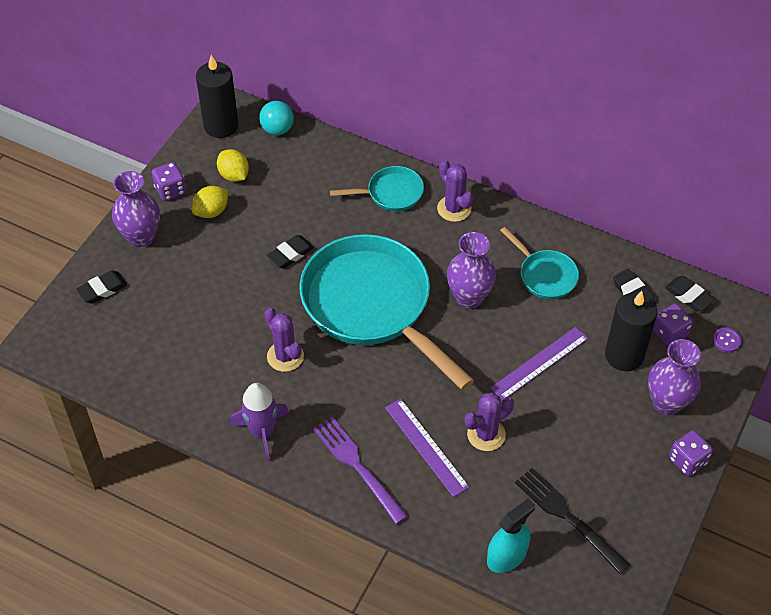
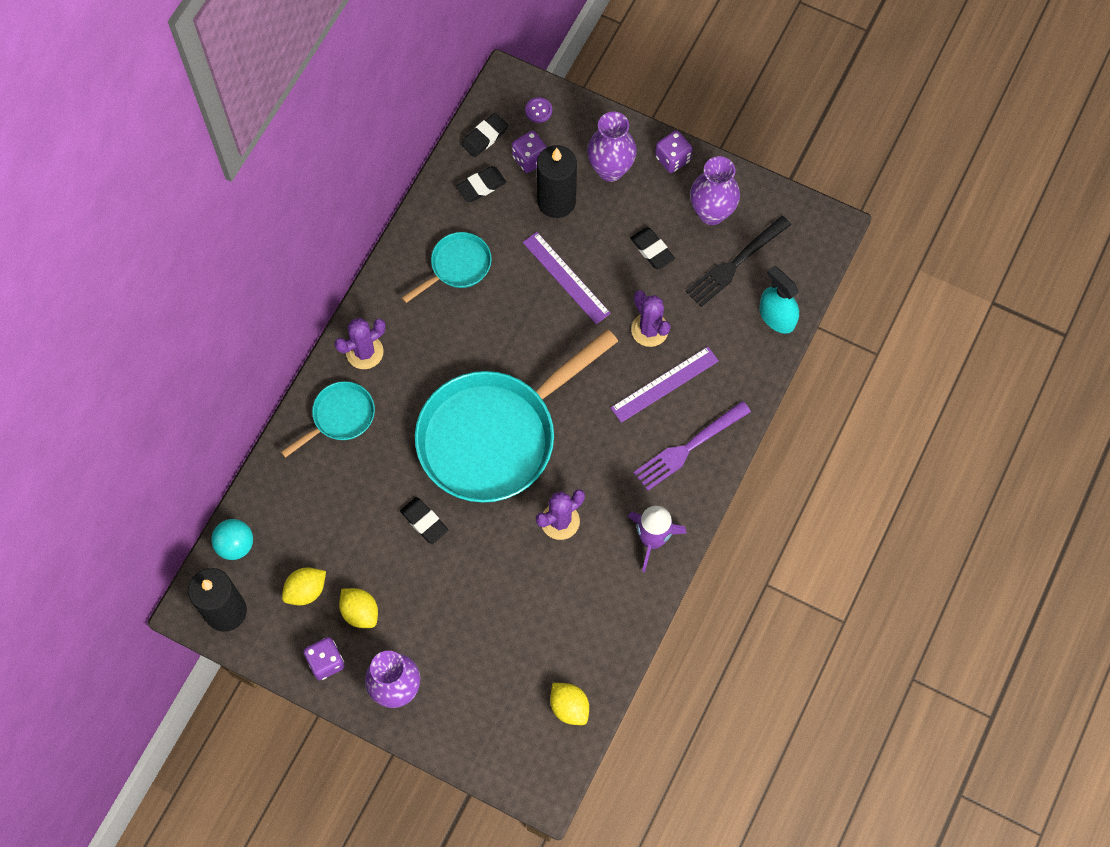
camera: 90 degrees left, 15 degrees up
(102, 289) = (470, 724): black eraser -> black eraser (652, 250)
(107, 362) = (569, 707): none -> yellow lemon
(391, 193) = (340, 417): turquoise pan -> turquoise pan turned 60 degrees clockwise
(469, 297) = (485, 340): purple vase -> purple vase (711, 213)

